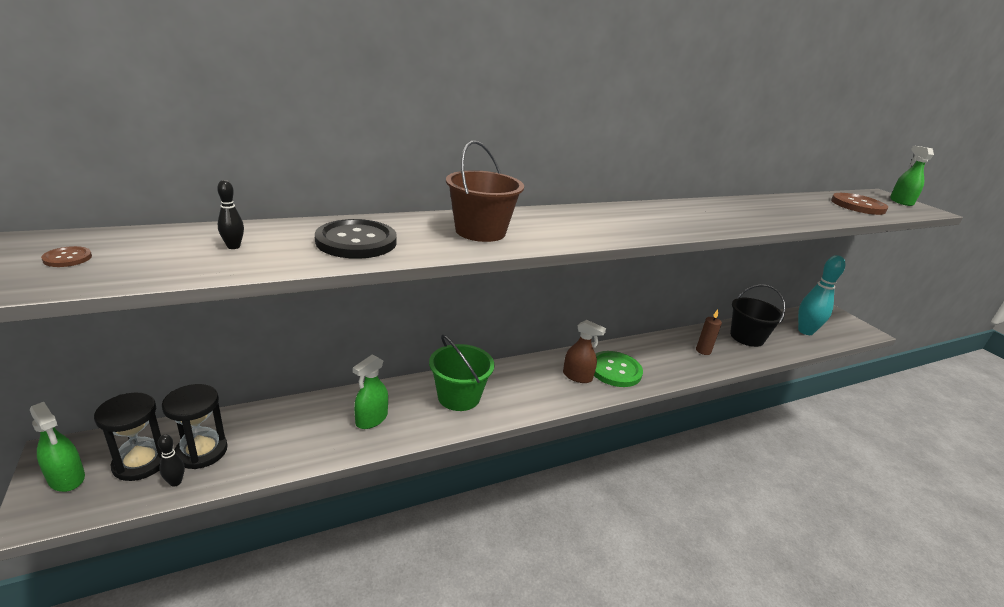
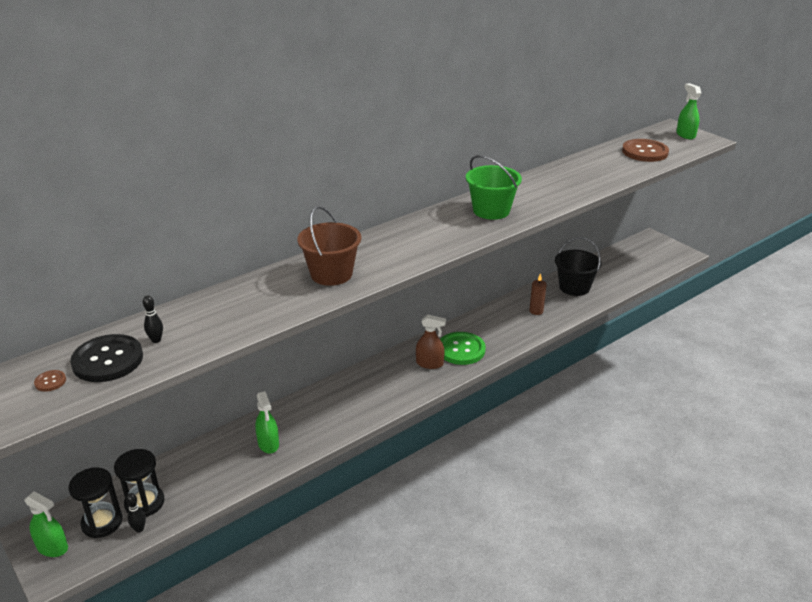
camera: 10 degrees left, 5 degrees up
(356, 241) = (242, 311): black button -> black button (107, 360)
(371, 419) = (268, 444): green spray bottle -> green spray bottle turned 45 degrees counterclockwise
(459, 397) = (333, 407): green bucket -> green bucket (491, 210)
(805, 331) = (627, 267): turquoise bowling pin -> none

